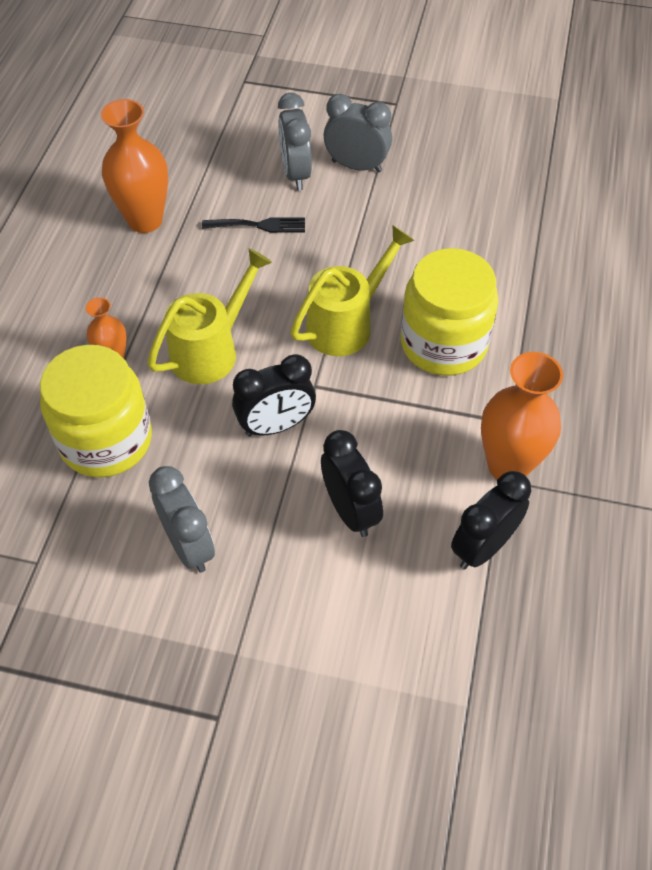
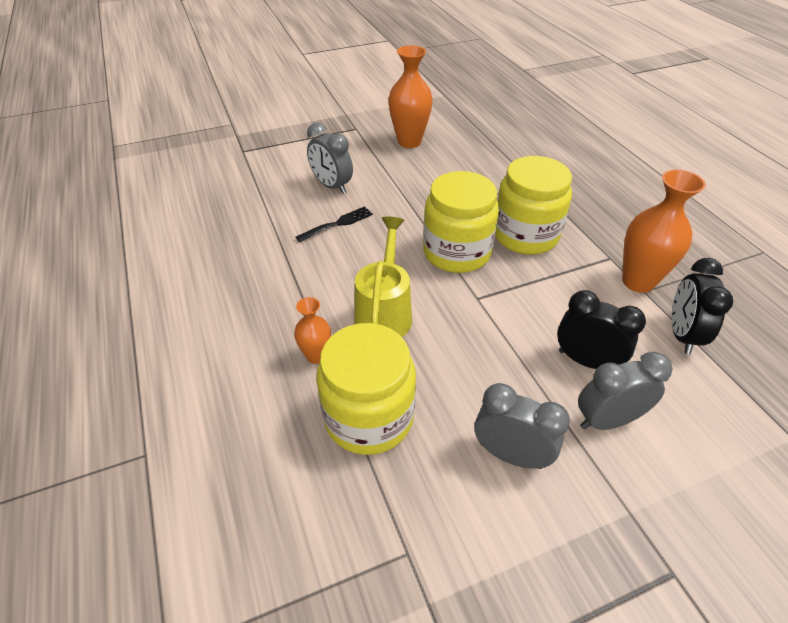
camera: 35 degrees left, 10 degrees down
(145, 220) = (250, 255): orange vase -> orange vase (409, 142)
(276, 426) = (480, 336): black clock -> none
(347, 324) = (456, 252): yellow watering can -> yellow jar
(356, 166) = (367, 167): grey clock -> grey clock (607, 420)

